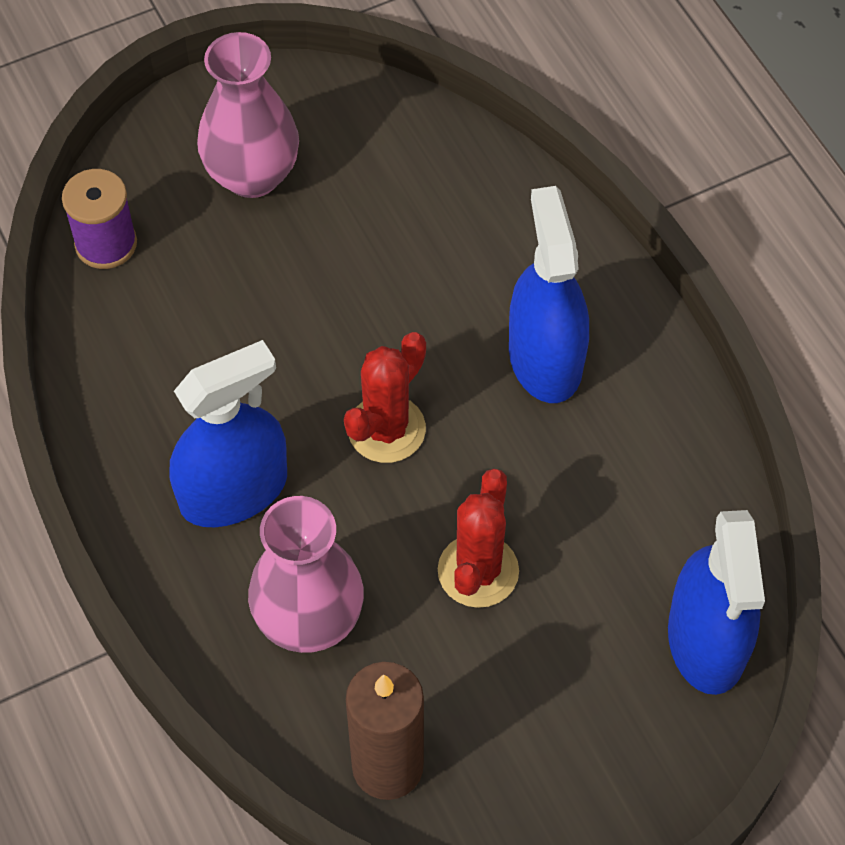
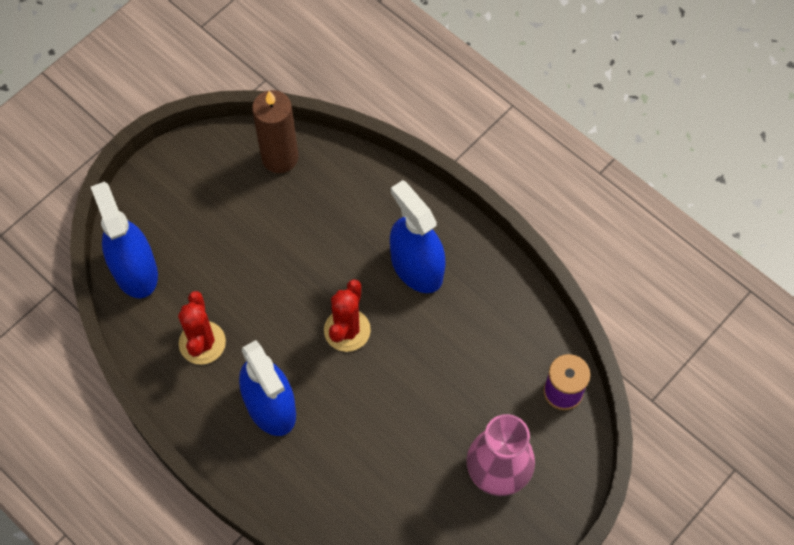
camera: 160 degrees right, 5 degrees up
(233, 491) = (416, 267): blue spray bottle -> blue spray bottle turned 105 degrees clockwise
(309, 620) = (347, 213): pink vase -> none
(478, 571) = (268, 267): red cactus -> red cactus (202, 343)

